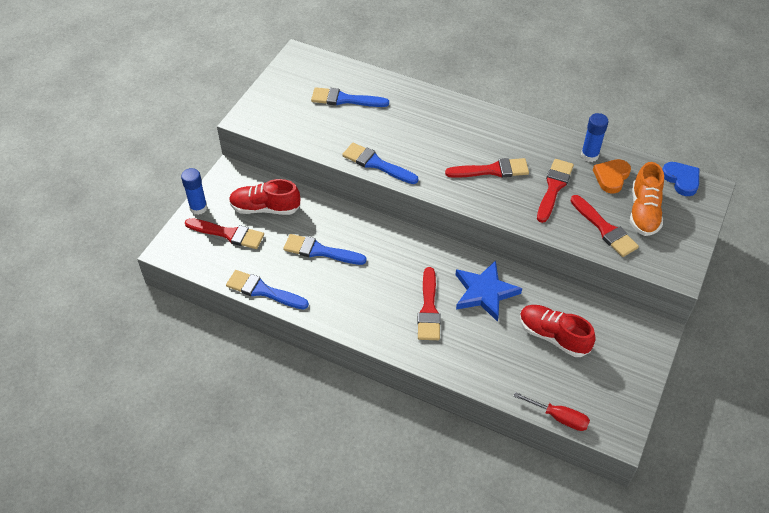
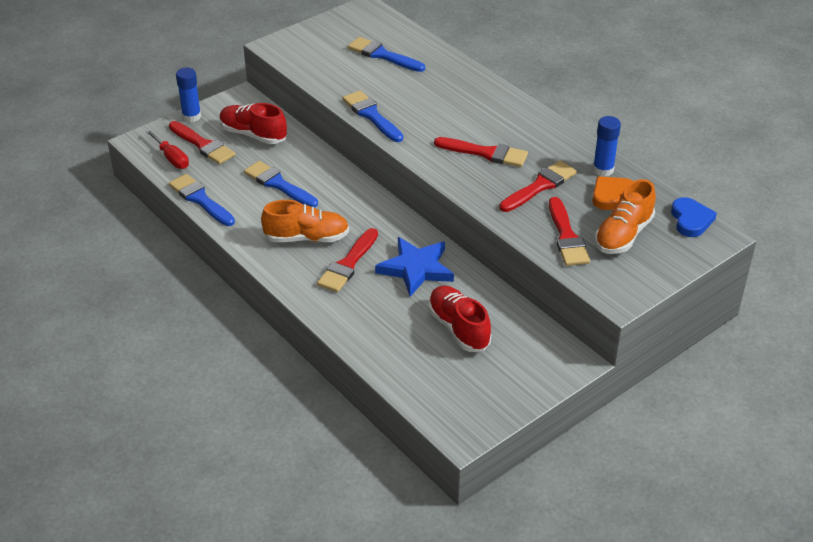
camera: 25 degrees right, 10 degrees down
(378, 296) = (307, 238): none -> orange shoe
(559, 417) = (409, 398): red screwdriver -> red screwdriver (171, 158)

